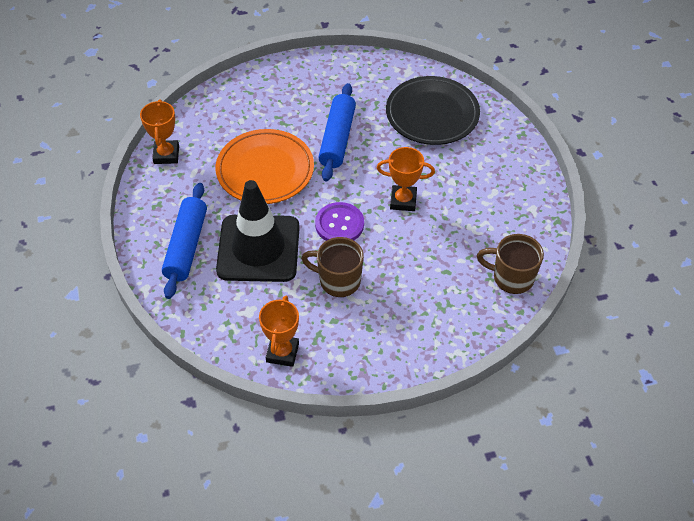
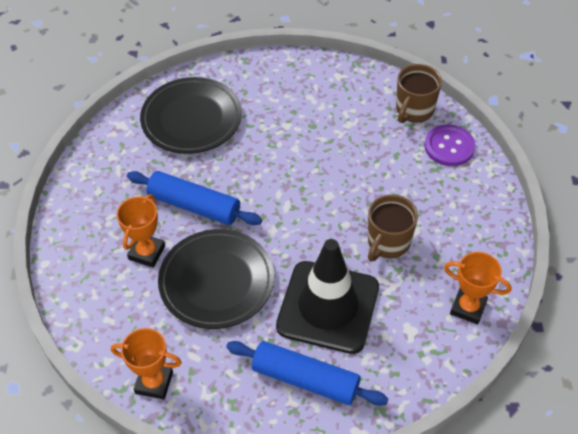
camera: 75 degrees left, 0 degrees up
(265, 170) = (216, 282): orange plate -> black plate
(339, 224) = (315, 227): purple button -> purple button (449, 147)
(403, 201) = (299, 168): orange trophy -> orange trophy (147, 252)

